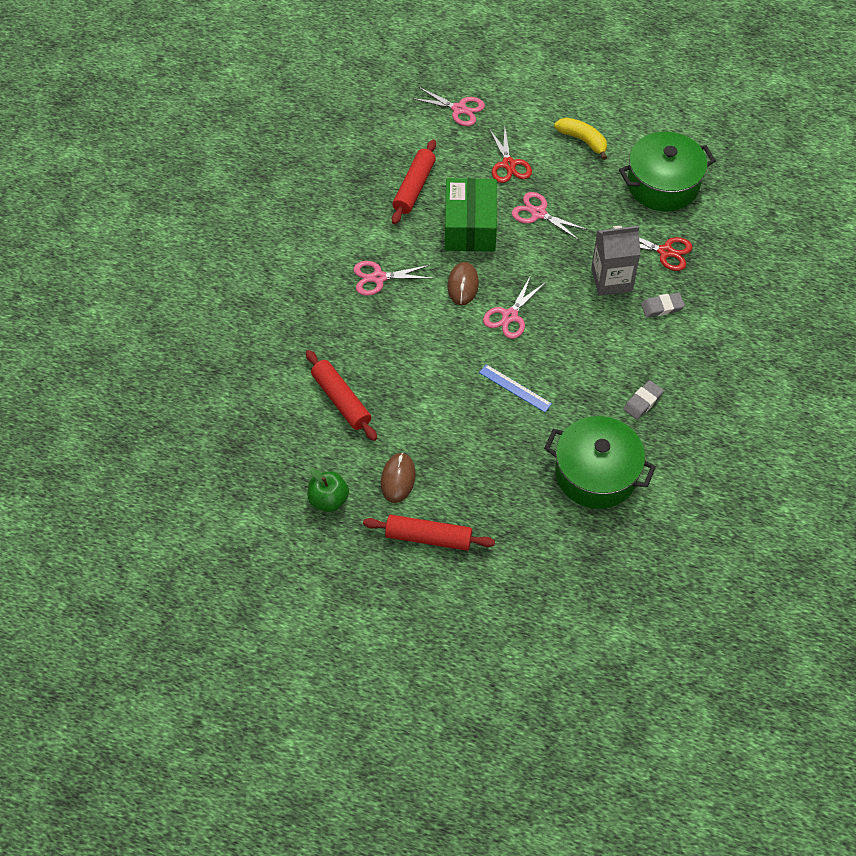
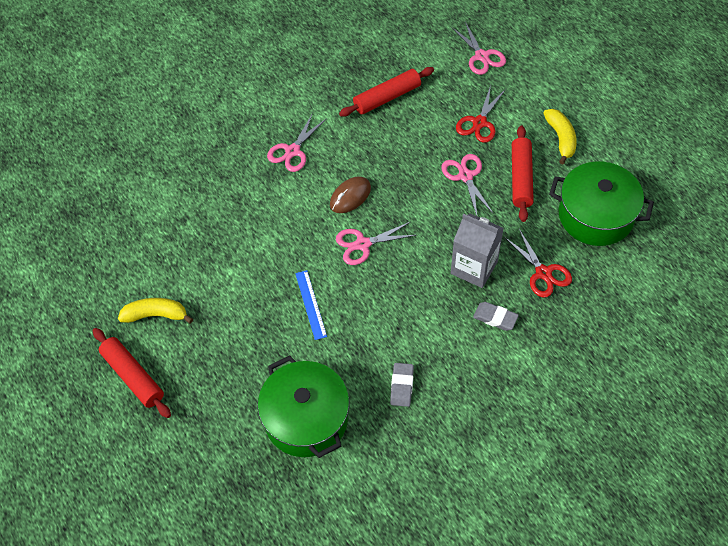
camera: 40 degrees right, 0 degrees up
(328, 500) = (93, 296): green apple -> none
(341, 400) = (175, 227): red rolling pin -> red rolling pin (521, 178)
(378, 278) = (292, 151): pink scissors -> pink scissors turned 90 degrees counterclockwise
(398, 479) = (156, 315): brown mouse -> yellow banana
(470, 227) = (400, 154): green box -> none
(642, 402) = (402, 386): grey eraser -> grey eraser turned 75 degrees counterclockwise

